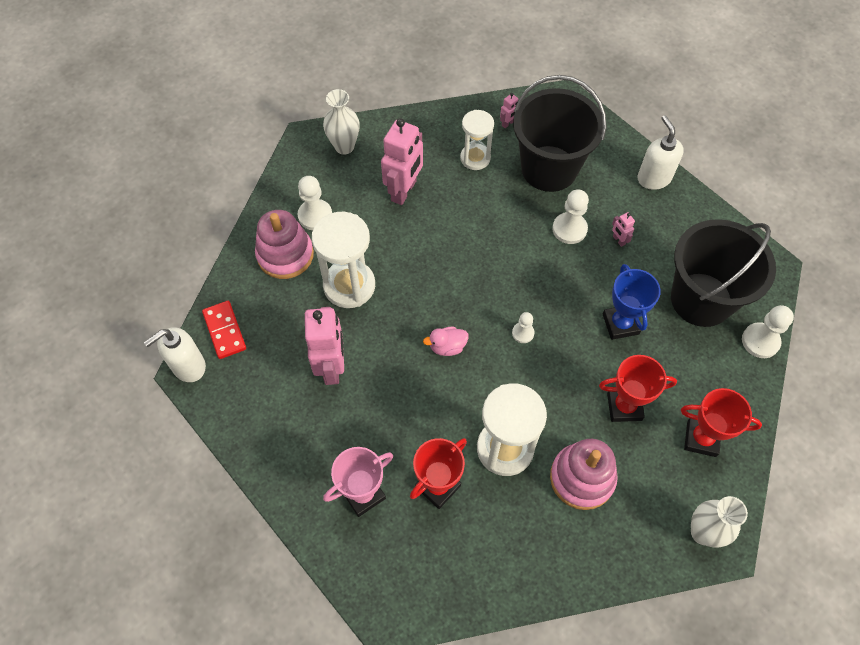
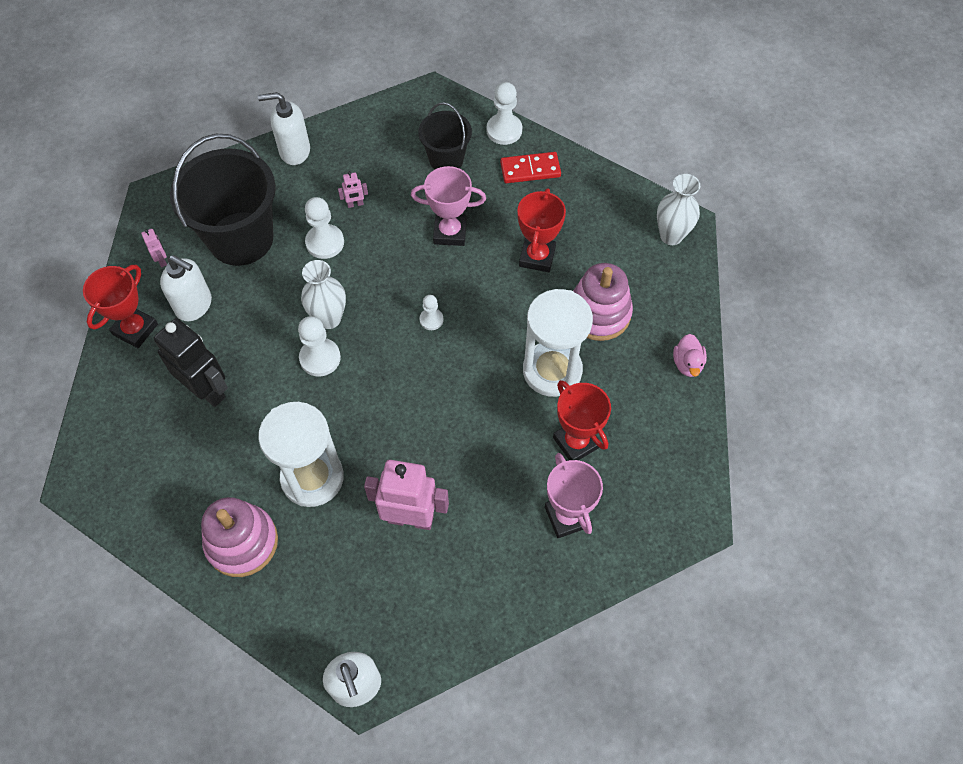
camera: 75 degrees left, 0 degrees up
(225, 331) = (322, 633): red domino -> red domino (530, 169)
(315, 216) = (200, 496): white pawn -> white pawn (320, 358)
(344, 146) = (111, 441): white vase -> white vase (329, 318)
(404, 191) = (207, 390): pink robot -> black robot
(447, 347) = (423, 394): pink duck -> pink duck (687, 364)
(475, 158) = (194, 305): white hourglass -> white soap dispenser
(620, 324) = (450, 232): blue trophy -> pink trophy
(701, 299) = (446, 159): black bucket -> black bucket, size x0.56
(701, 438) = (585, 207): red trophy -> red trophy (135, 329)

